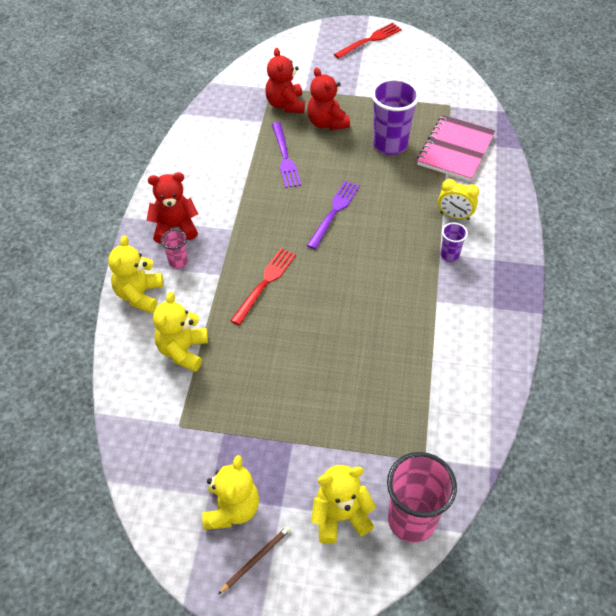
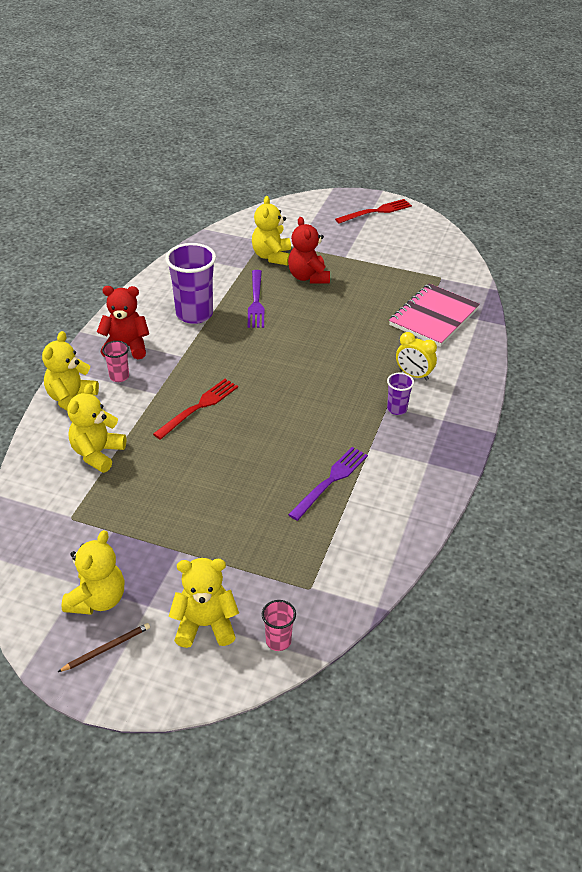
camera: 10 degrees right, 10 degrees down
(285, 104) = (272, 256): red teddy bear -> yellow teddy bear
(334, 211) = (290, 354): purple fork -> purple fork (331, 480)
(390, 145) = (366, 304): purple cup -> purple cup (194, 314)
(411, 520) = (278, 641): pink cup -> pink cup, size x0.49

